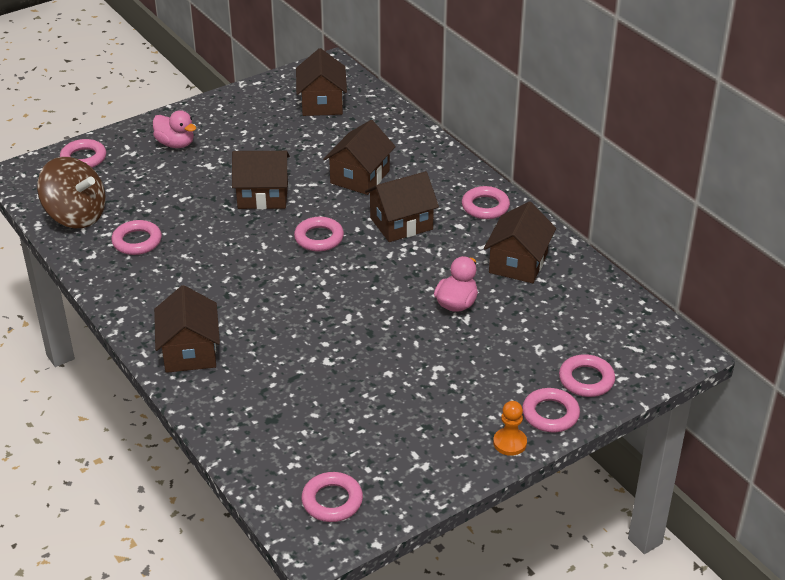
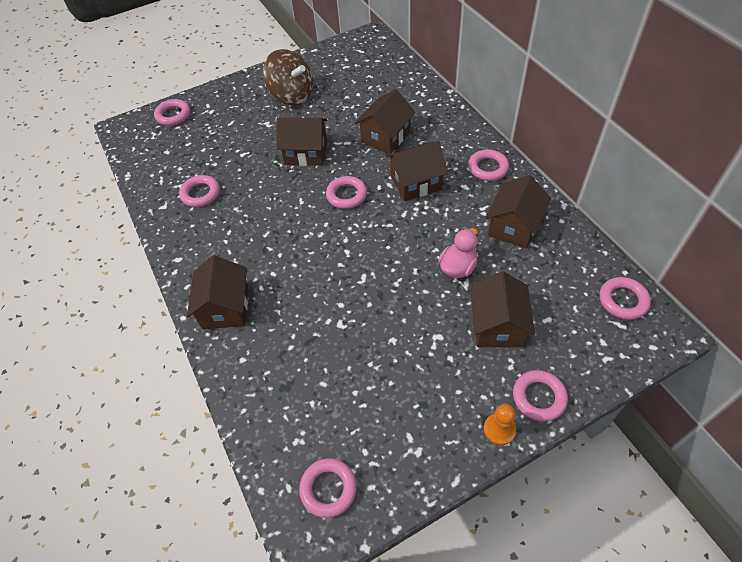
camera: 10 degrees right, 15 degrees up
(76, 216) = (158, 168): brown spinning top -> brown spinning top (292, 95)
(175, 144) = (244, 103): pink duck -> none
(322, 103) = (362, 69): brown house -> brown house (497, 325)
(586, 380) = (573, 358): pink ring -> pink ring (623, 300)

